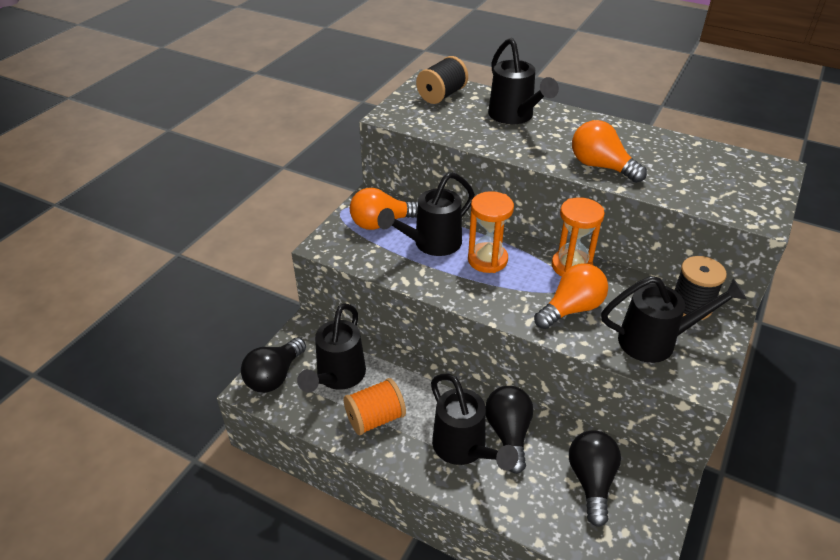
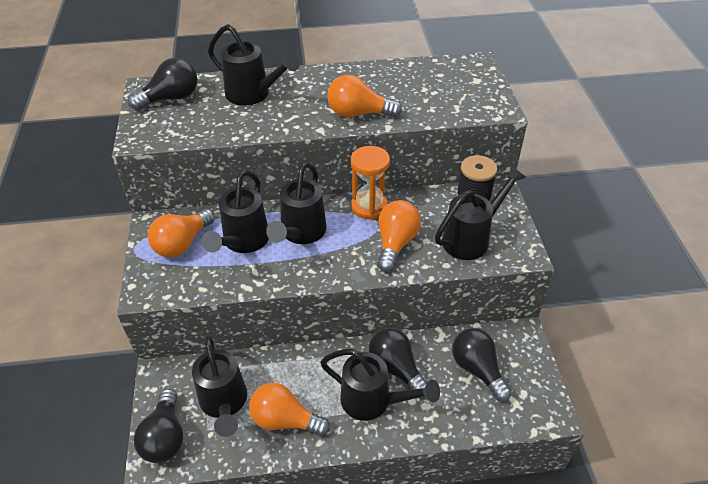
camera: 35 degrees left, 5 degrees up
(375, 418) = (285, 420): orange spool -> orange light bulb
(441, 95) = (171, 98): black spool -> black light bulb
(487, 260) = (301, 233): orange hourglass -> black watering can

